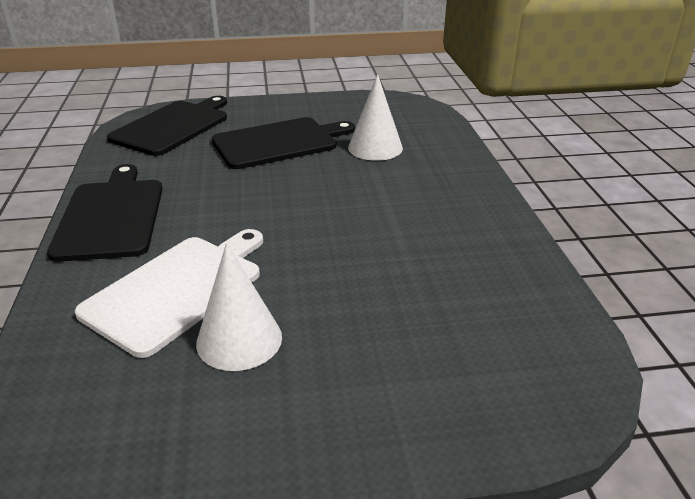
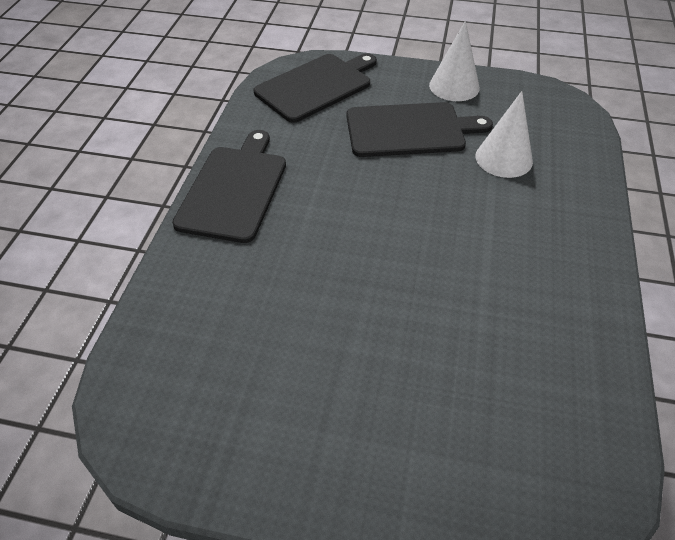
camera: 20 degrees right, 15 degrees up
(178, 289) = (267, 291): white cutting board -> none
(239, 340) = (301, 362): white cone -> white cone (454, 86)

